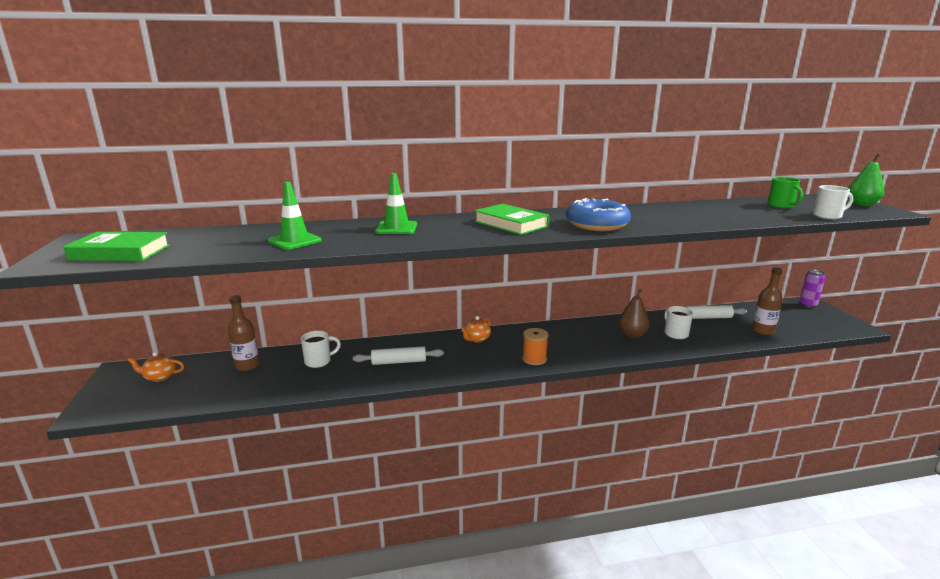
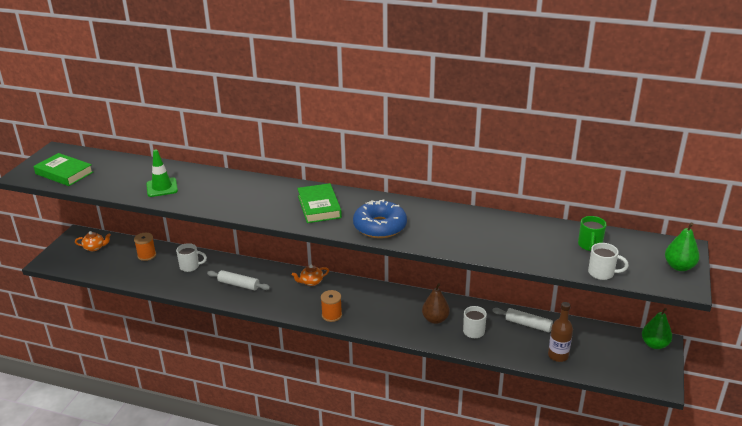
camera: 30 degrees right, 10 degrees up
(159, 377) = (95, 247): orange teapot -> orange teapot turned 150 degrees clockwise
(247, 366) = (147, 255): brown bottle -> orange spool
(396, 228) = (237, 189): green traffic cone -> none
(807, 305) = (654, 344): purple can -> green pear

